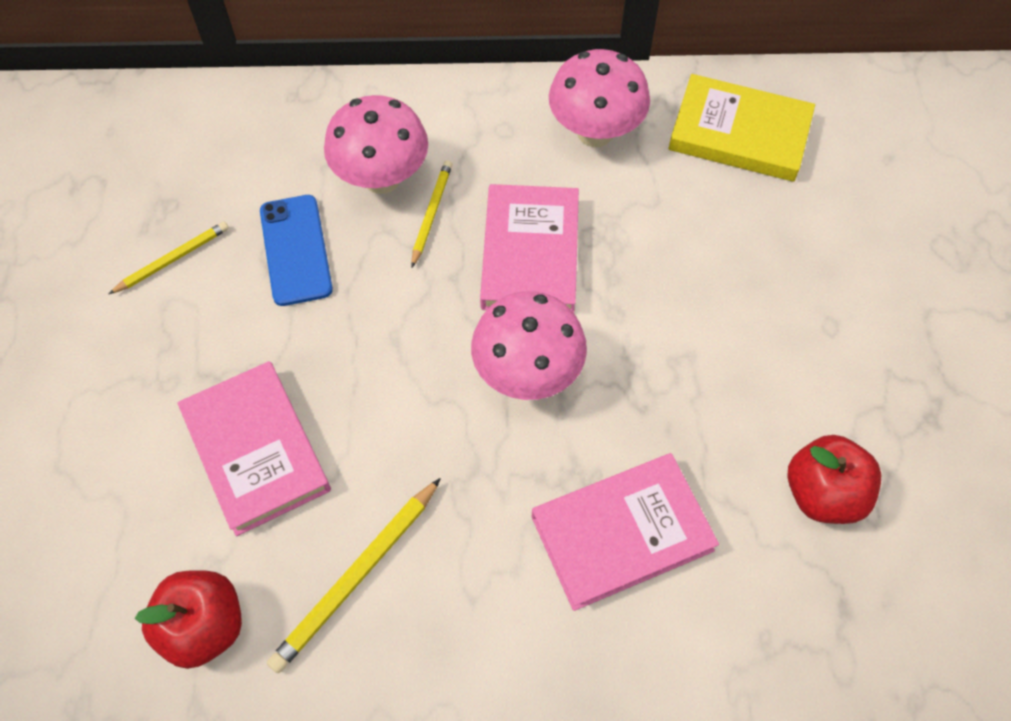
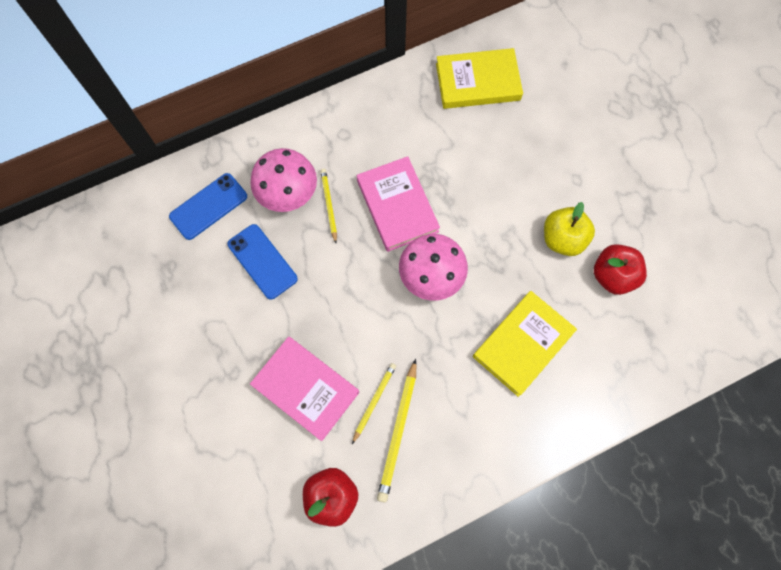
camera: 25 degrees left, 10 degrees up
(172, 259) = (192, 299): yellow pencil -> yellow pencil (374, 401)
(265, 150) = (208, 206): none -> blue phone
(595, 132) = (397, 114): pink mushroom -> none
(622, 533) = (523, 344): pink book -> yellow book
(765, 403) = (562, 239): none -> yellow apple

